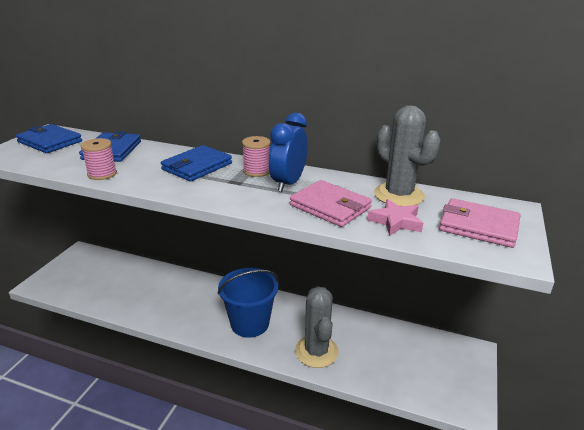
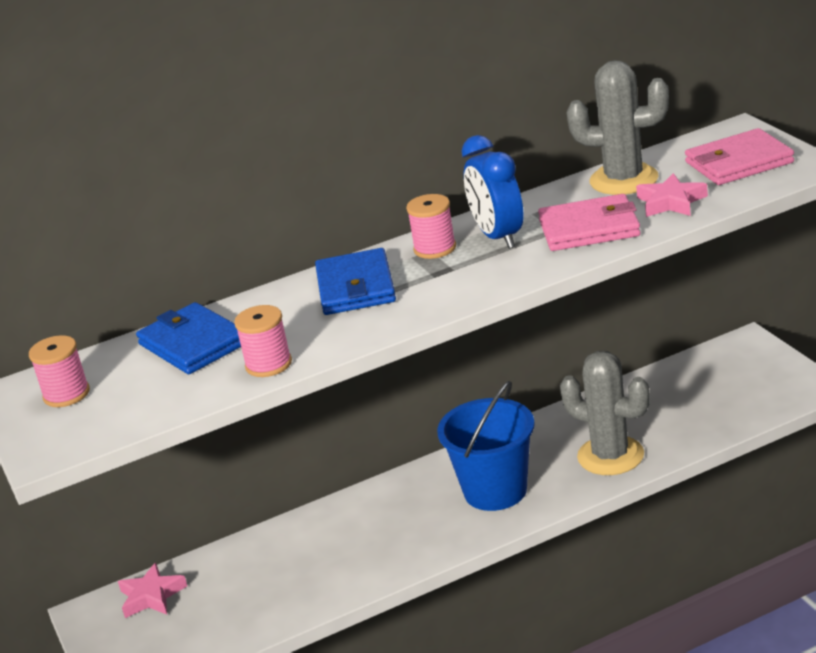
camera: 40 degrees left, 0 degrees up
(50, 141) = (66, 394): blue wallet -> pink spool
(100, 261) = (151, 596): none -> pink star

